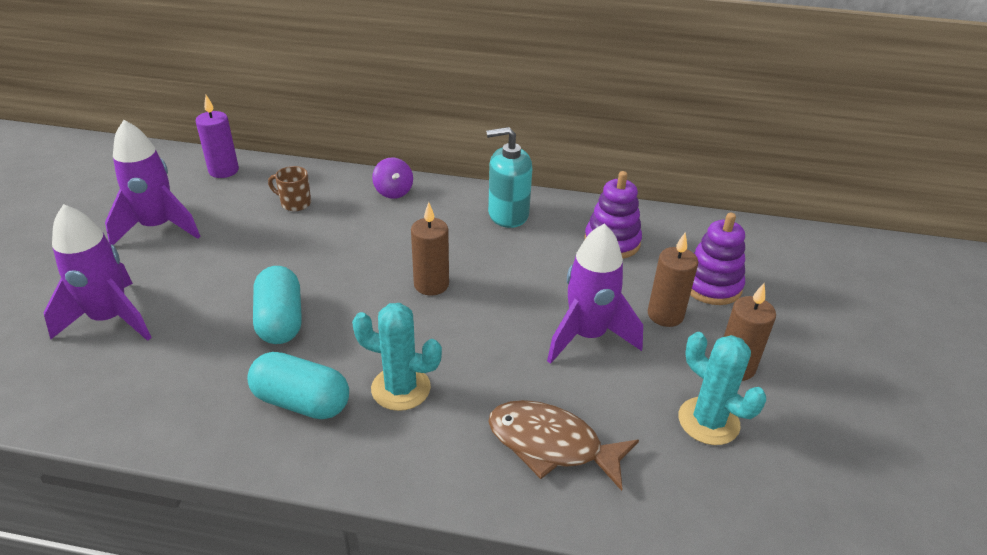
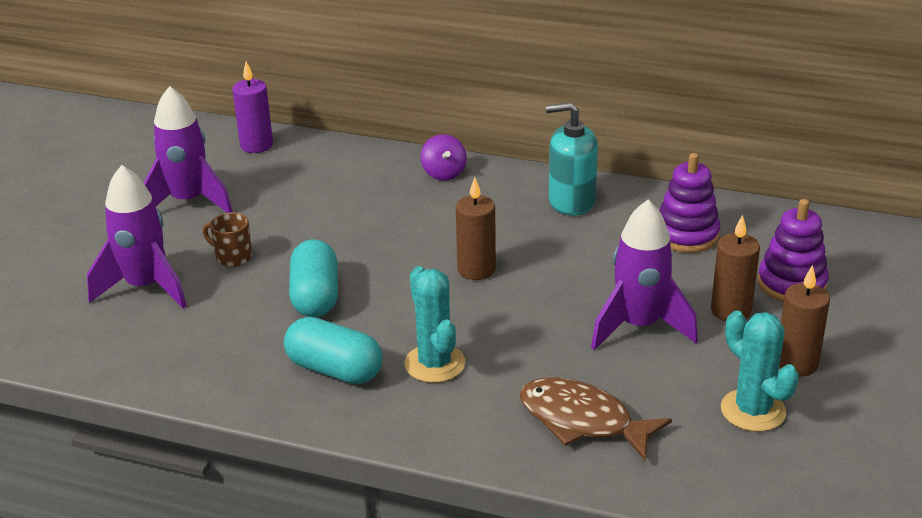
camera: 10 degrees right, 5 degrees down
(295, 203) = (333, 182): brown mug -> brown mug (232, 257)
(401, 388) = (434, 364): turquoise cactus -> turquoise cactus turned 45 degrees clockwise

